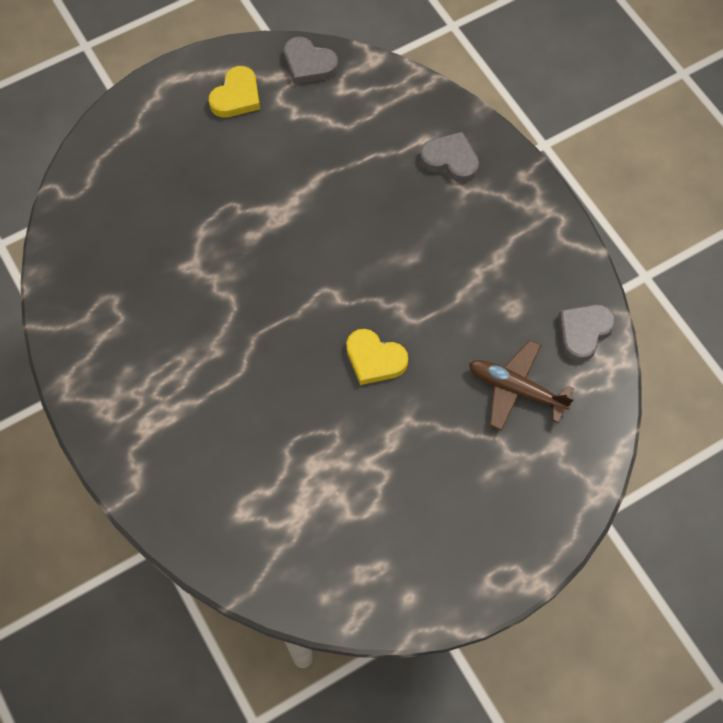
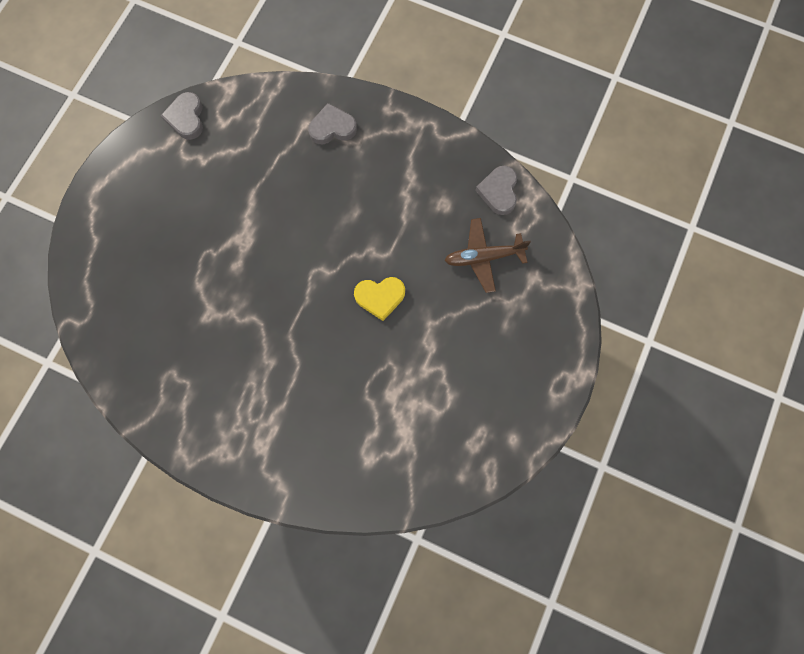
camera: 35 degrees left, 10 degrees up
(236, 96) = (152, 173): yellow heart -> none
(308, 64) = (186, 118): grey heart -> grey heart turned 90 degrees clockwise

